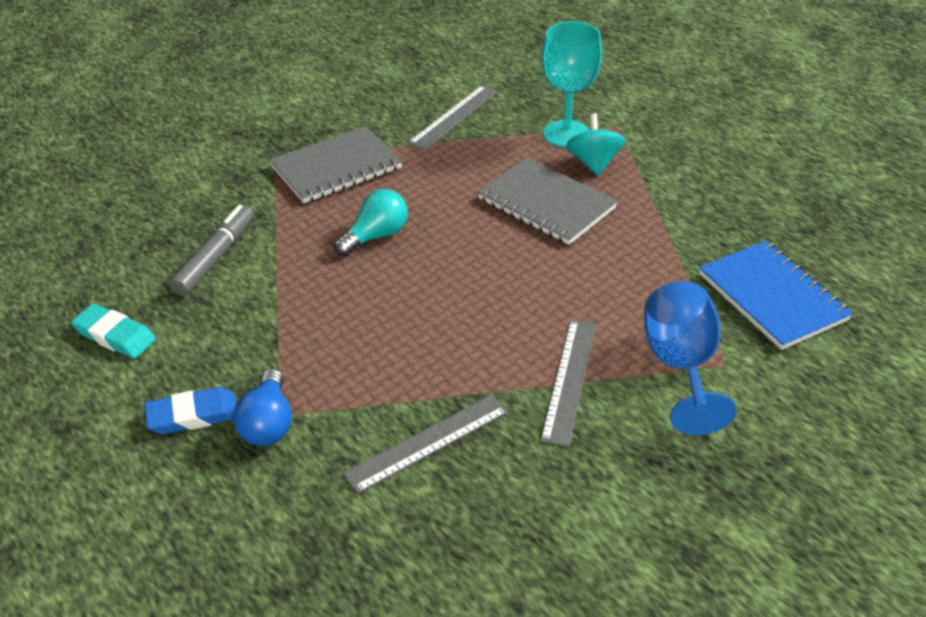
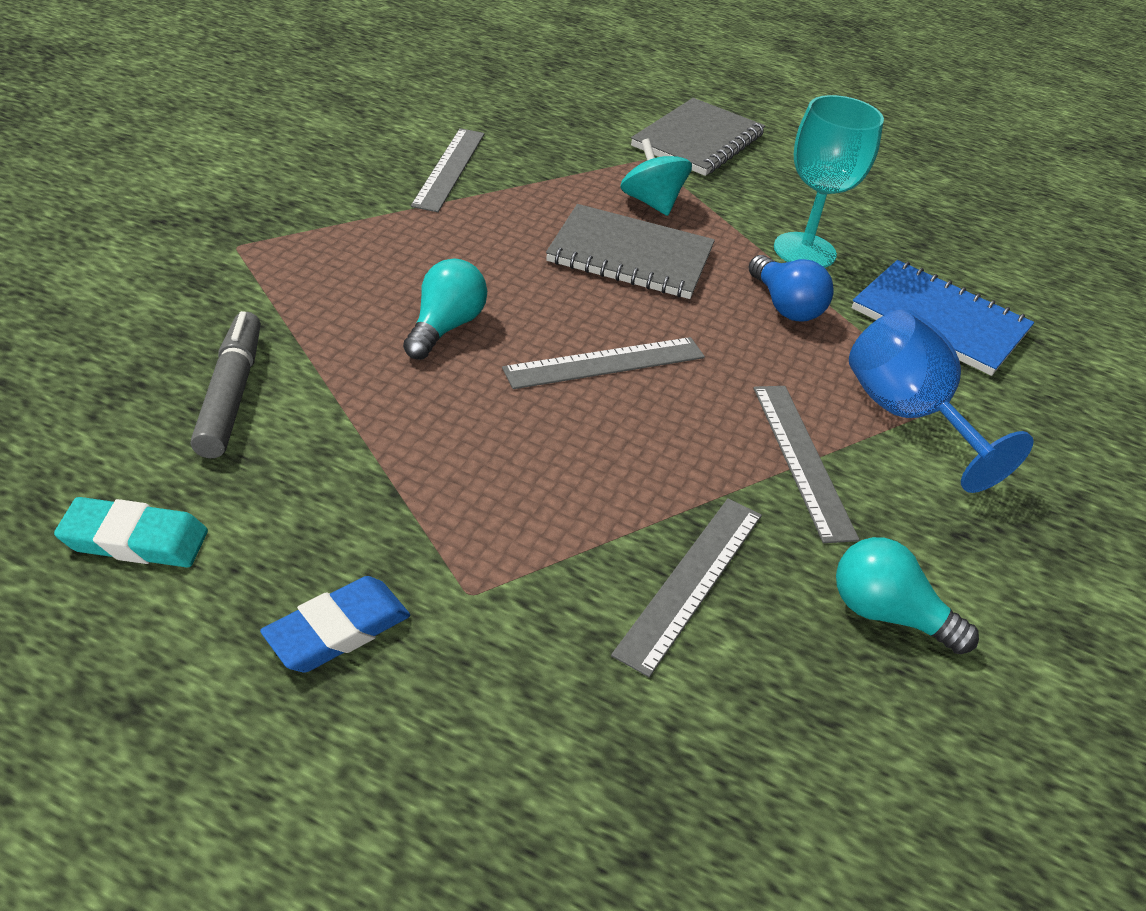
camera: 30 degrees left, 0 degrees up
(268, 423) = (459, 612): blue light bulb -> blue light bulb (785, 306)
(336, 168) = (334, 248): grey notebook -> grey notebook (698, 140)
(471, 282) = (605, 363): none -> grey ruler
(551, 500) = (887, 614): none -> turquoise light bulb
(566, 134) = (597, 173): turquoise goblet -> turquoise goblet (804, 251)

